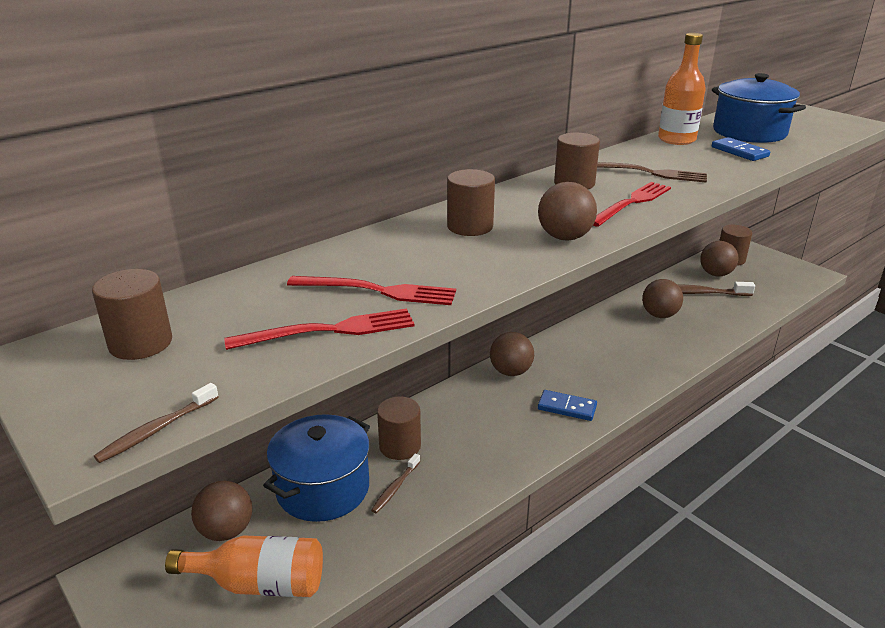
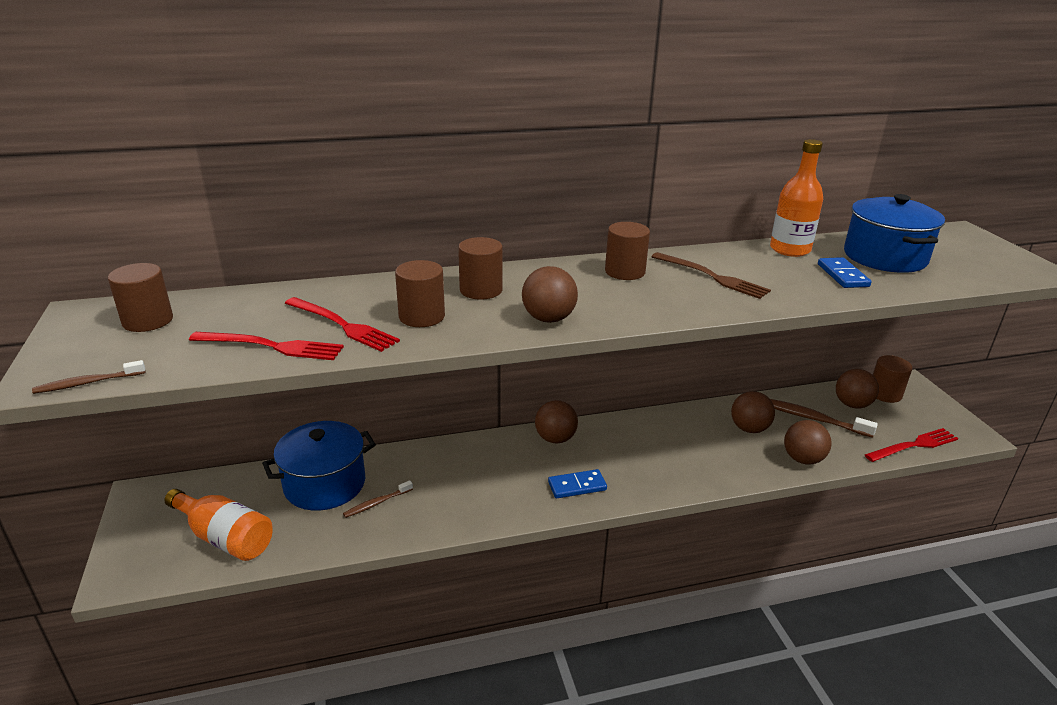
camera: 25 degrees right, 0 degrees up
(226, 531) = (235, 491): brown ball -> brown ball (802, 459)
(400, 446) = (409, 471): brown cylinder -> brown cylinder (422, 316)
(567, 408) = (577, 486): blue domino -> blue domino turned 60 degrees counterclockwise
(632, 203) = (654, 302): red fork -> red fork (913, 445)

